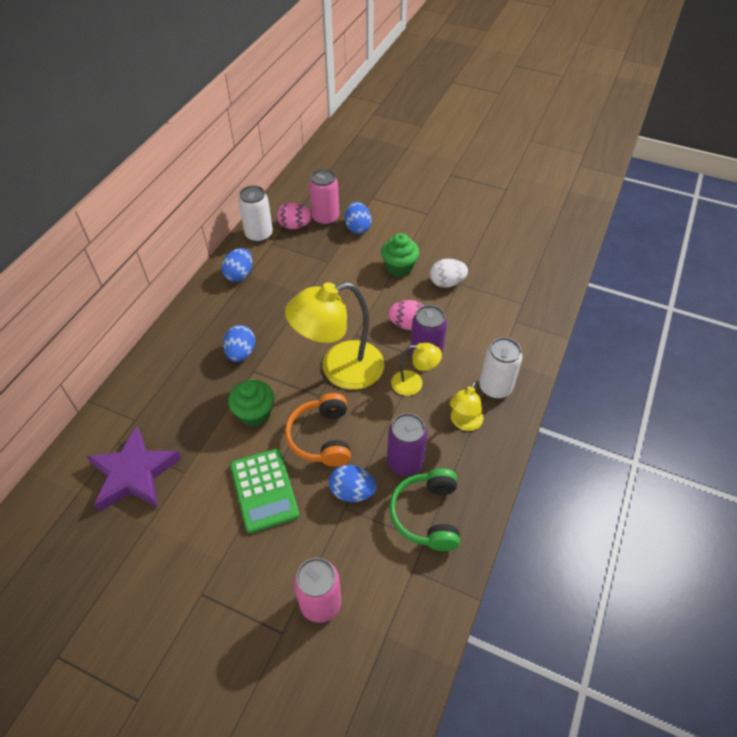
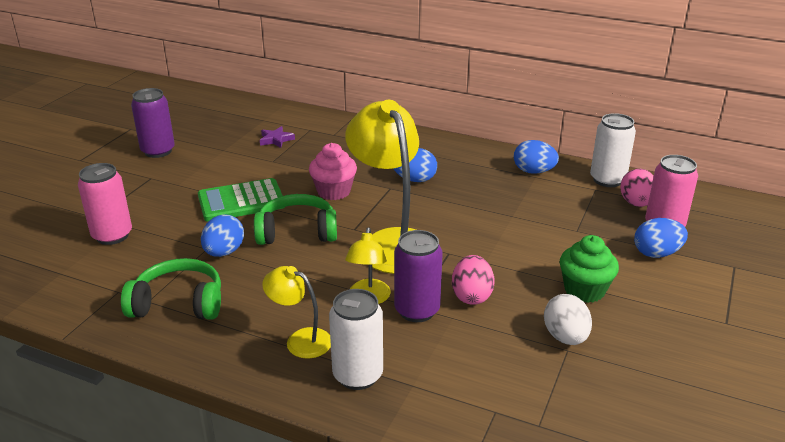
camera: 90 degrees right, 20 degrees down
(134, 474) = (276, 140): purple star -> purple star, size x0.44
(255, 413) = (334, 191): green cupcake -> pink cupcake
(322, 437) = (297, 232): orange headphones -> green headphones
(405, 462) = (251, 289): purple can -> purple can (158, 151)

